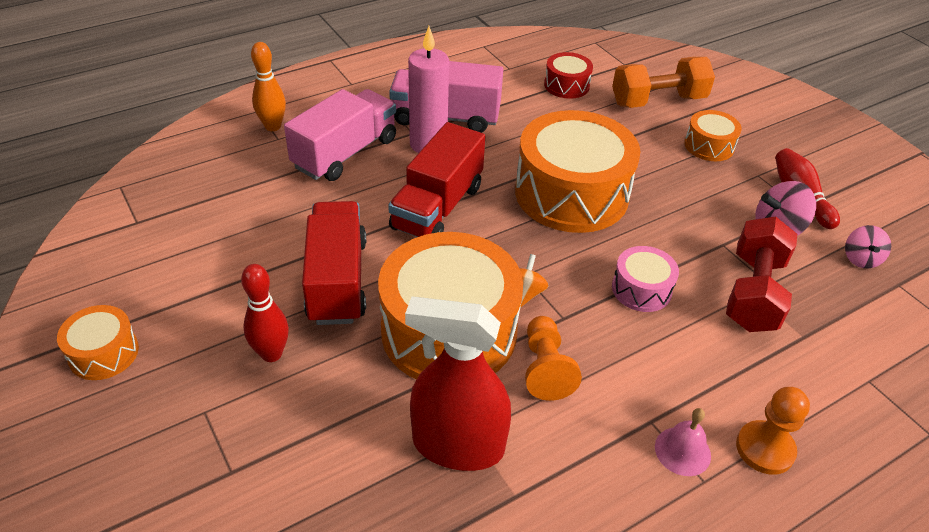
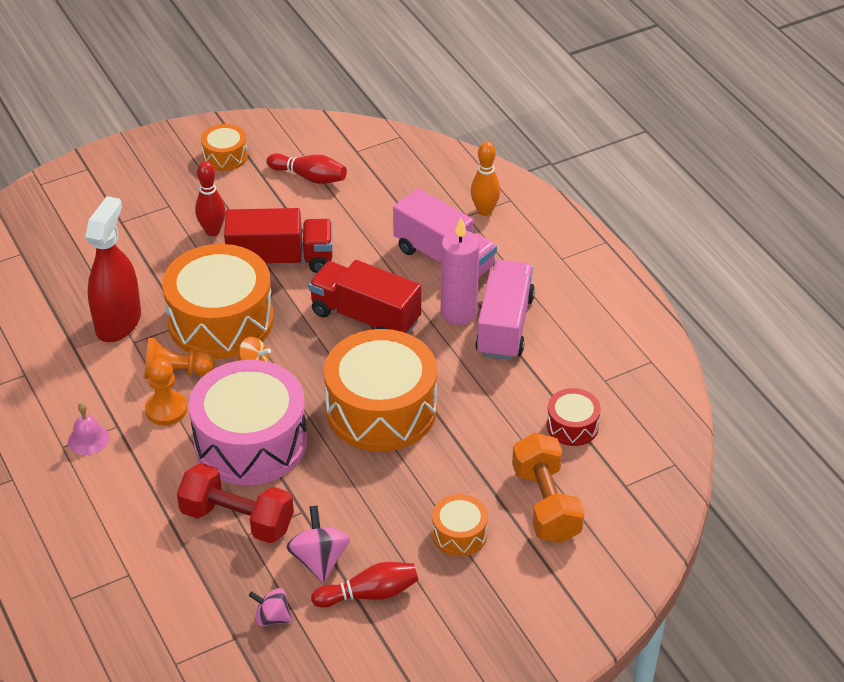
camera: 95 degrees right, 0 degrees up
(178, 262) = (309, 177): none -> red bowling pin
(641, 289) = (250, 441): pink drum -> pink drum, size x2.14
(765, 449) = (80, 487): orange pawn -> orange pawn (166, 409)

